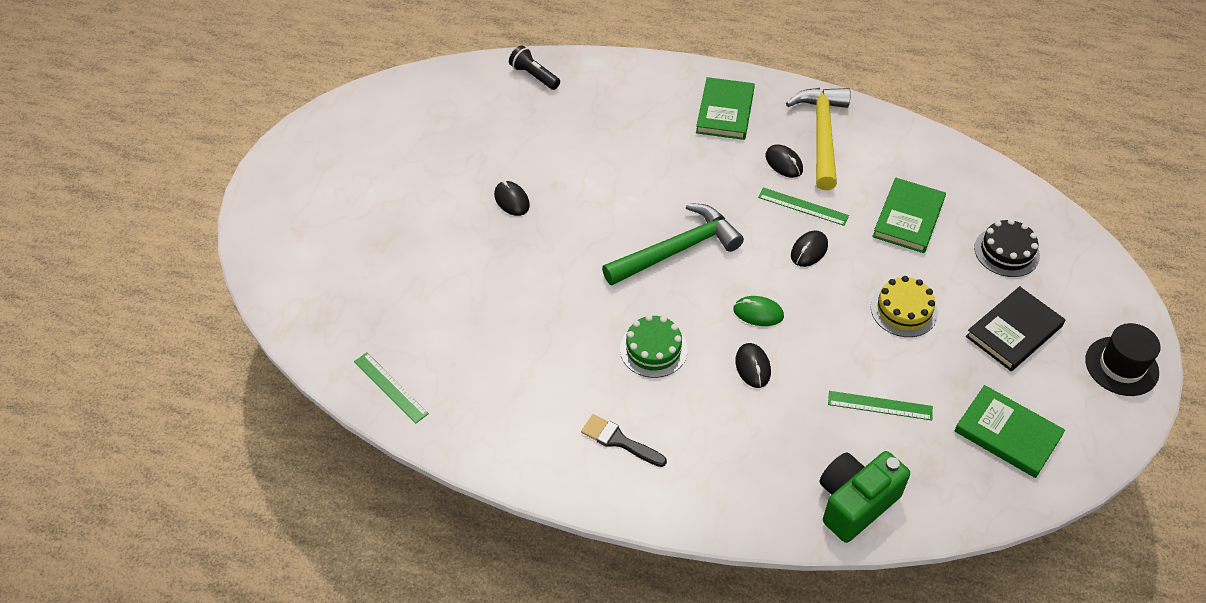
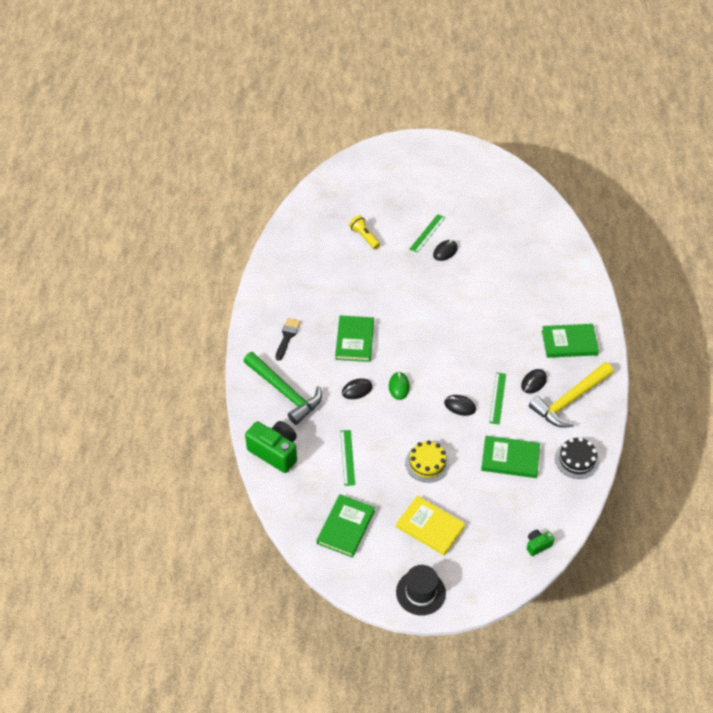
camera: 75 degrees right, 0 degrees up
(391, 387) = (294, 233): green ruler -> green ruler (427, 233)
(440, 291) = (364, 237): none -> yellow flashlight
(534, 76) = (557, 237): black flashlight -> none
(653, 349) = (354, 340): green cake -> green book
(677, 250) = (435, 338): green hammer -> green hammer (284, 392)
(822, 135) = (570, 400): yellow hammer -> yellow hammer turned 150 degrees clockwise
(1006, 252) = (500, 519): black cake -> black cake (577, 460)
(1014, 331) = (430, 527): black book -> yellow book
(1049, 224) = (538, 545): none -> green camera

